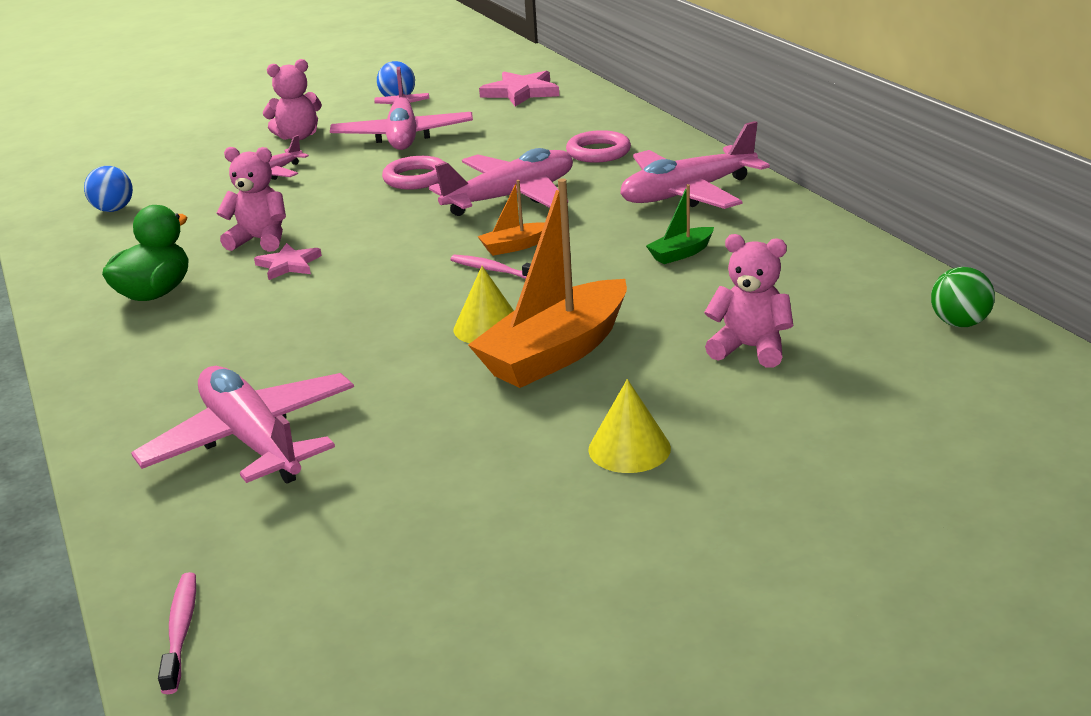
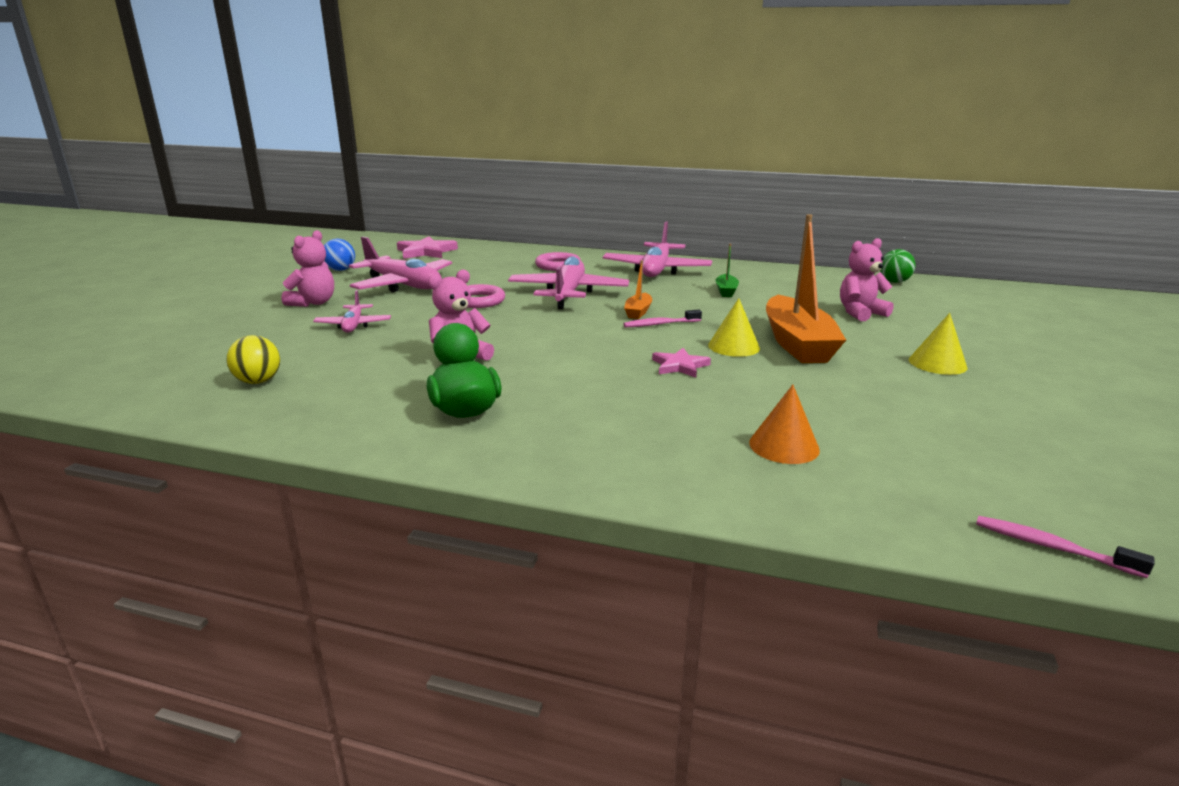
camera: 50 degrees left, 5 degrees down
(114, 210) = (258, 381): blue ball -> yellow ball
(252, 440) = (784, 446): pink plane -> orange cone
(289, 265) = (523, 362): pink star -> pink star (680, 366)

